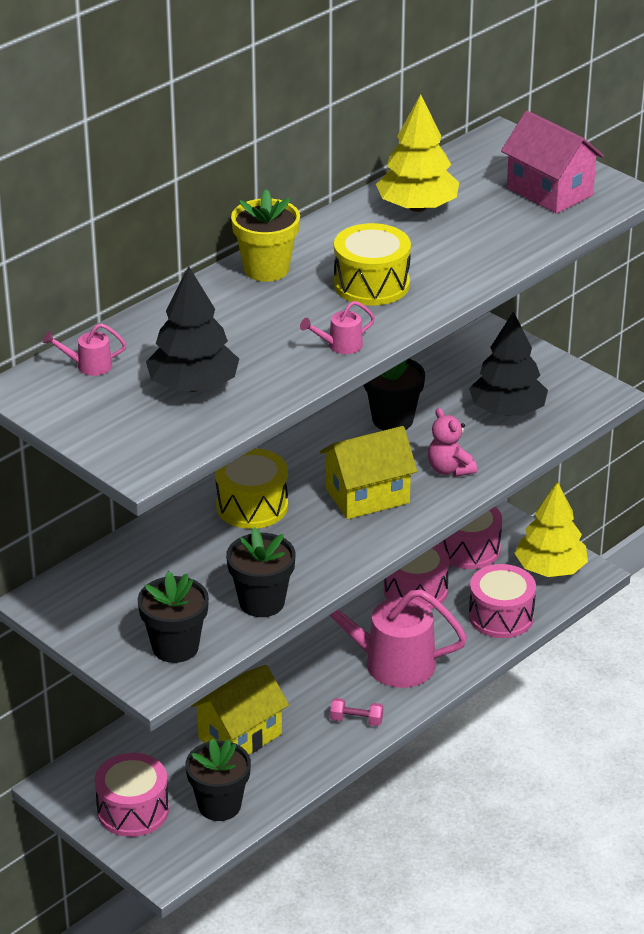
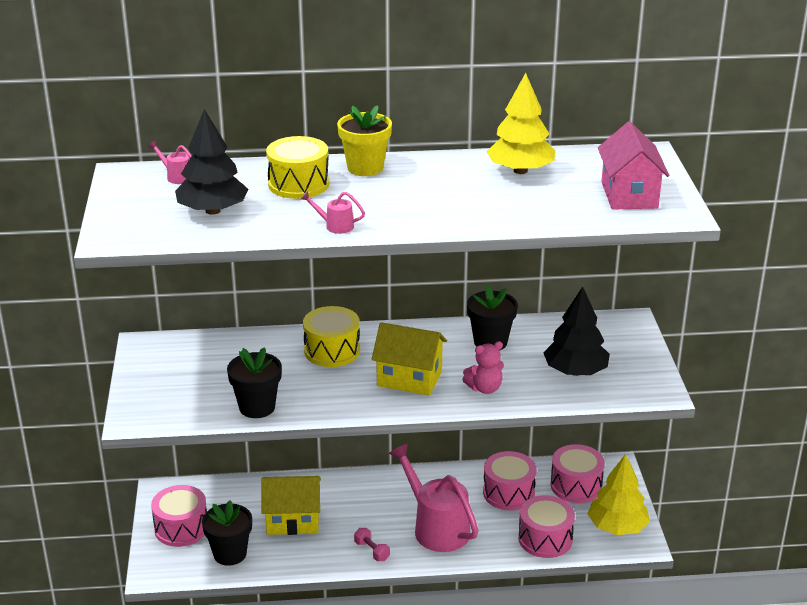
camera: 40 degrees right, 5 degrees down
(175, 647) = (173, 406): black flower pot -> none
(371, 284) = (415, 201): yellow drum -> yellow drum (298, 184)
(449, 469) = (484, 388): pink teddy bear -> pink teddy bear turned 120 degrees counterclockwise

